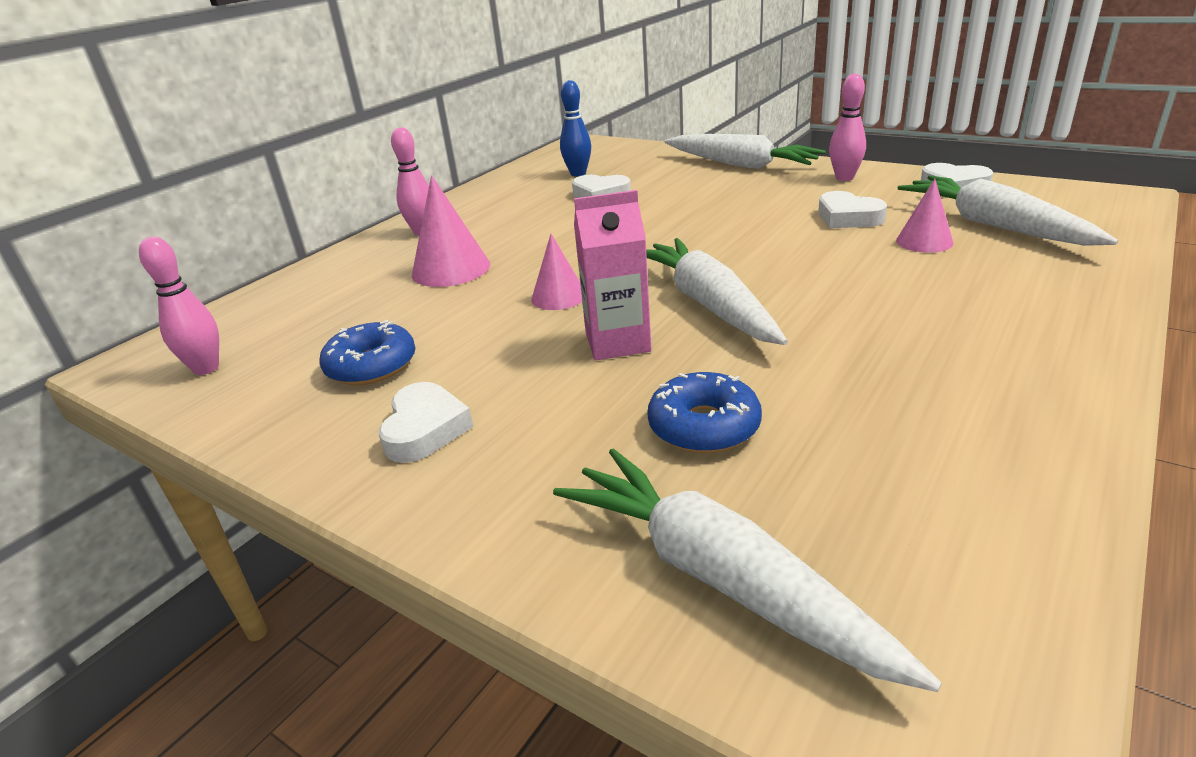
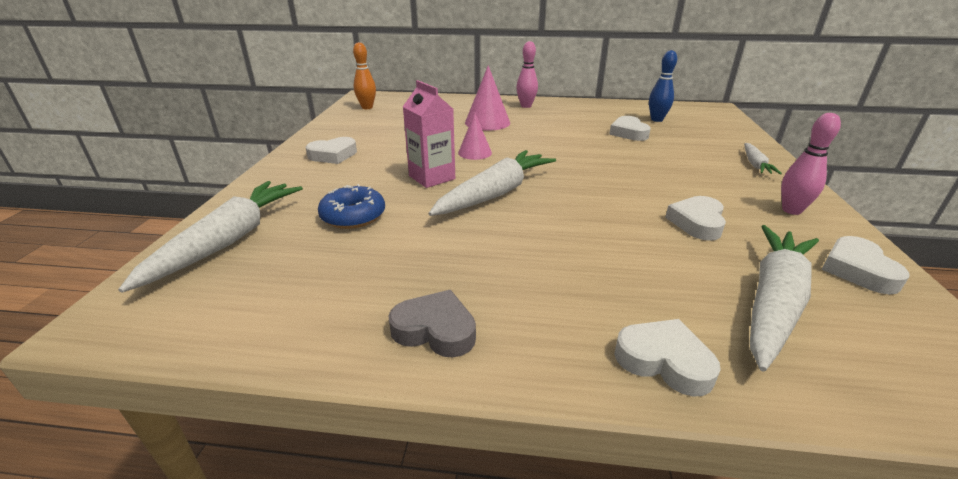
camera: 60 degrees right, 0 degrees up
(206, 368) = (367, 107): pink bowling pin -> orange bowling pin
(371, 366) = (381, 132): blue donut -> none
(741, 165) = (755, 164): white carrot -> white carrot, size x0.51
(924, 241) = (685, 264): pink cone -> none
(1025, 392) = (435, 330): none -> grey heart
(1078, 287) = (664, 361): none -> white heart

